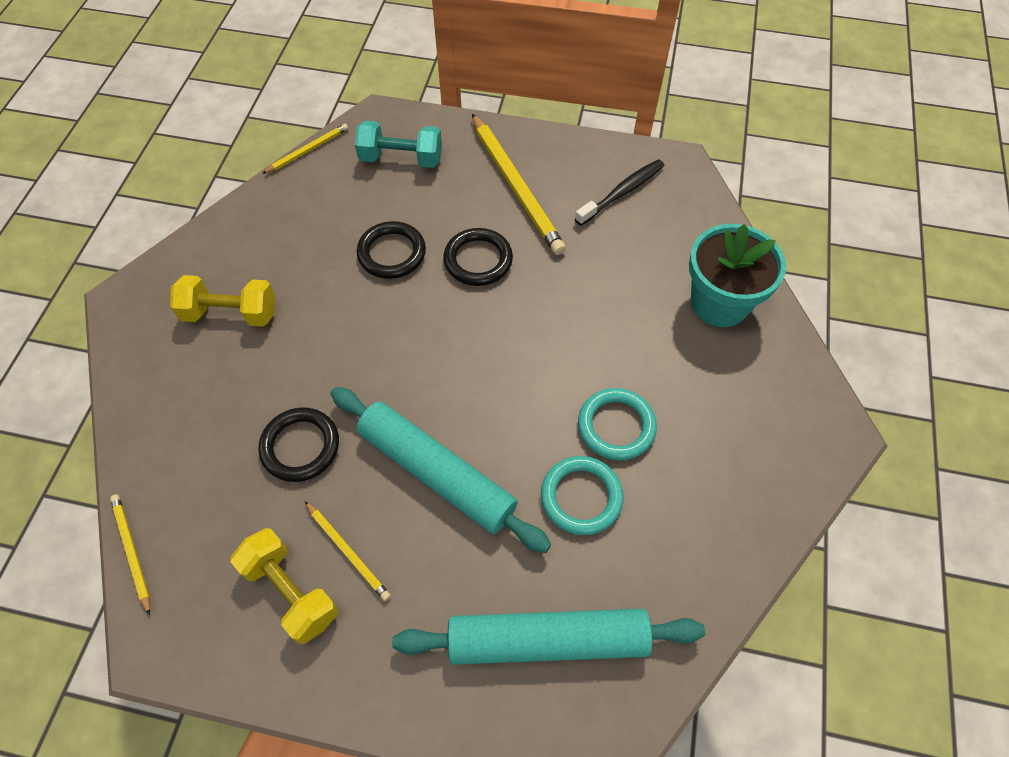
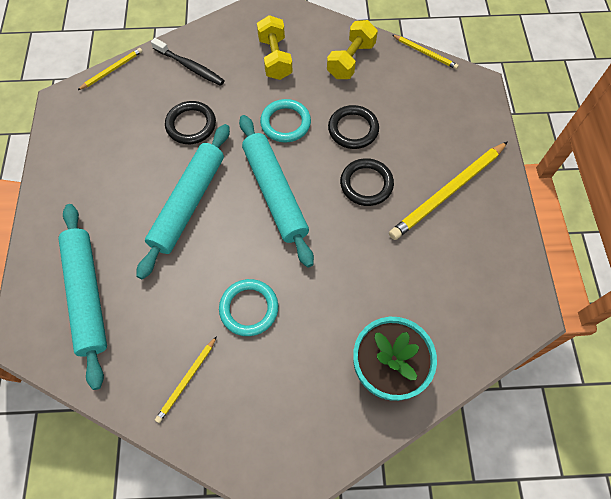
camera: 75 degrees right, 5 degrees up
(291, 591) = (100, 150): yellow dumbbell -> yellow dumbbell (351, 60)
(348, 551) = (128, 170): yellow pencil -> yellow pencil (187, 380)
(401, 159) = (442, 110): turquoise dumbbell -> none
(456, 362) = (274, 193): none -> turquoise rolling pin
(581, 497) = (188, 295): turquoise ring -> turquoise ring (285, 123)
(622, 192) = (475, 272): black toothbrush -> black toothbrush (190, 67)

